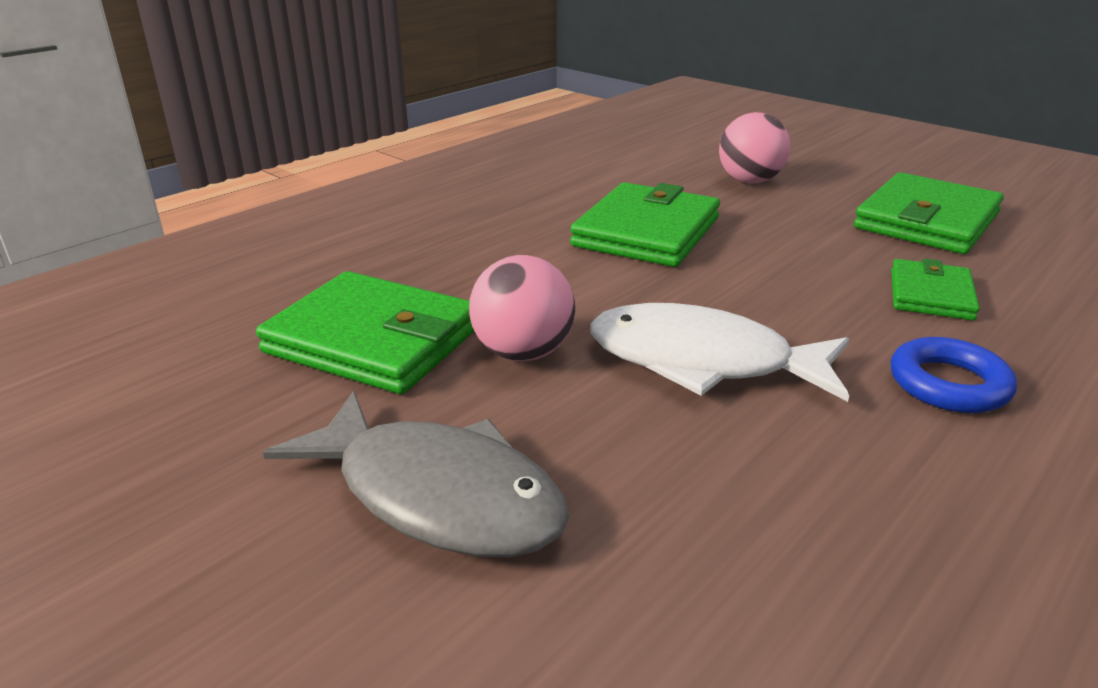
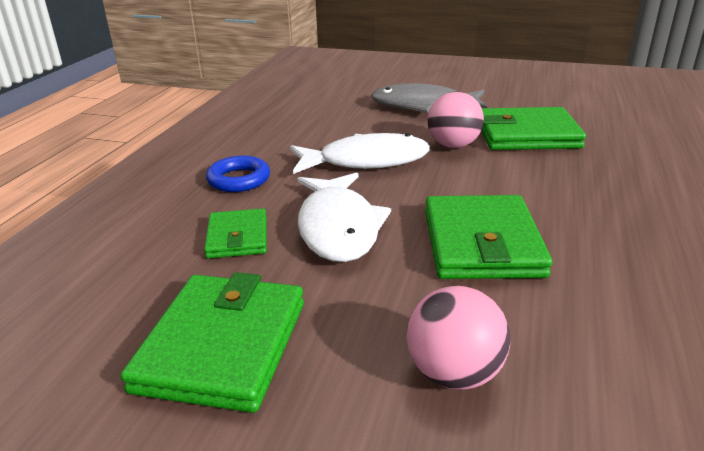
camera: 155 degrees right, 0 degrees up
(795, 277) = (338, 228): none -> white fish

